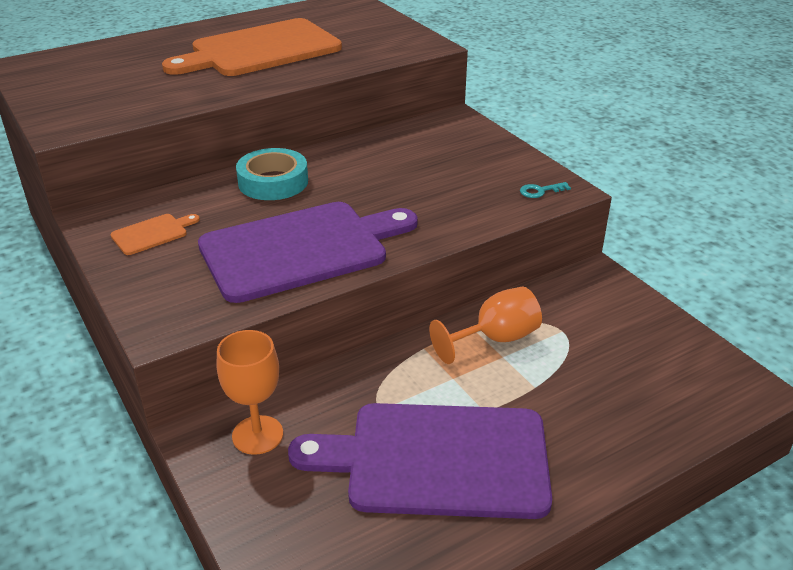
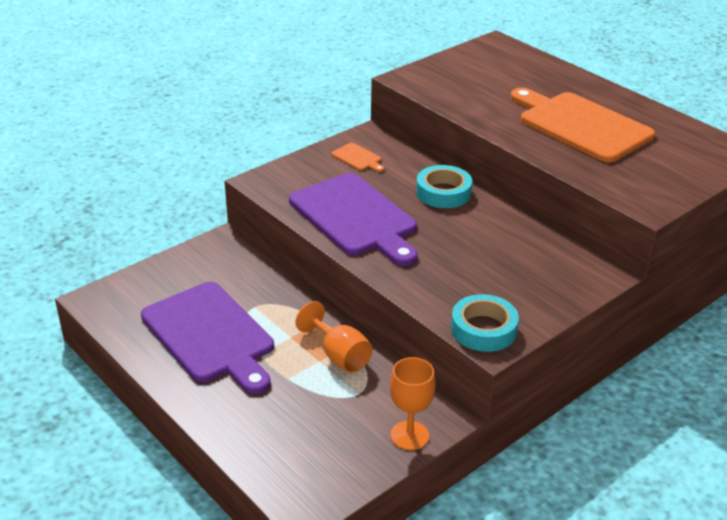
camera: 80 degrees right, 0 degrees up
(257, 435) = (226, 261): orange goblet -> orange goblet (409, 435)
(437, 460) = (210, 335): purple cutting board -> purple cutting board turned 150 degrees clockwise
(540, 191) = (483, 329): turquoise key -> turquoise tape

